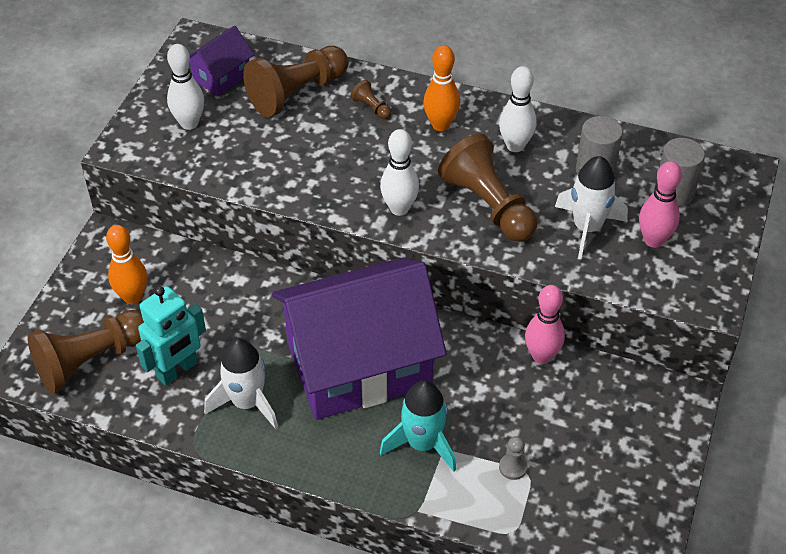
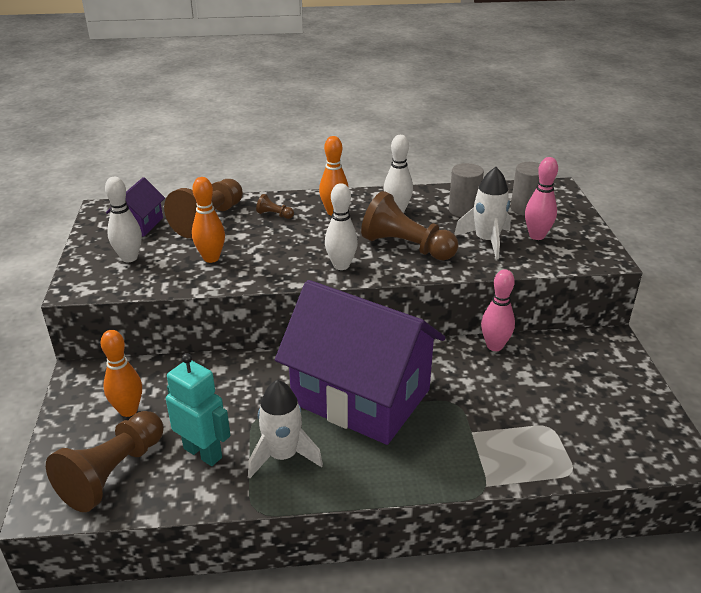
camera: 25 degrees left, 15 degrees down
(177, 370) = (203, 452): turquoise robot -> turquoise robot turned 75 degrees counterclockwise
(270, 151) = (211, 258): none -> orange bowling pin
(359, 365) = (361, 396): purple house -> purple house turned 75 degrees clockwise
(422, 444) = (452, 434): turquoise rocket -> none
(513, 467) = (534, 426): grey pawn -> none

